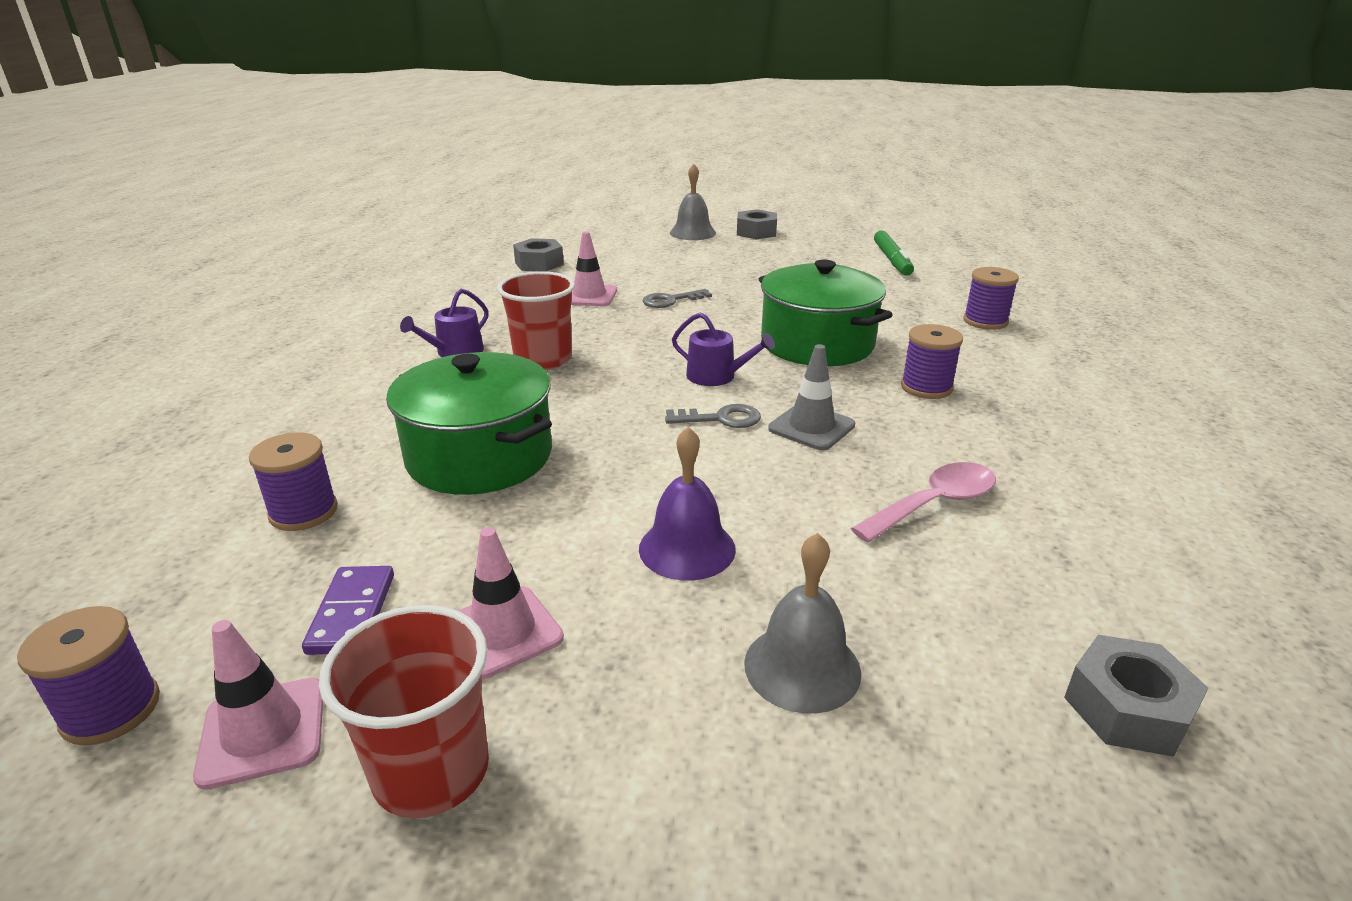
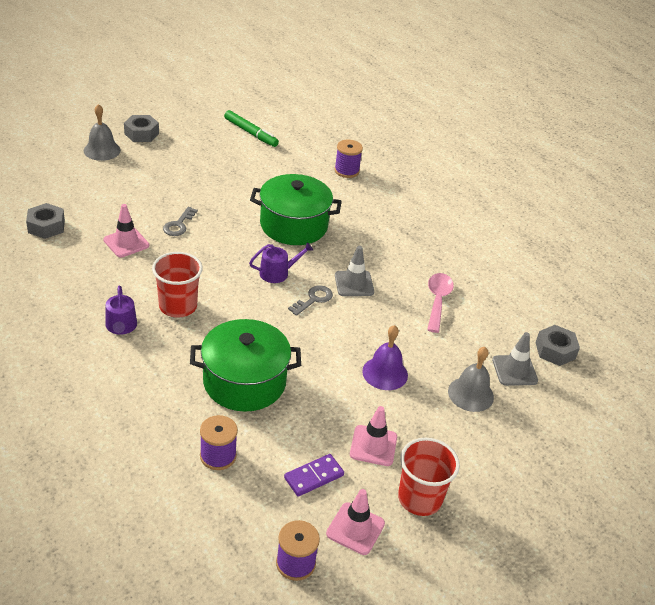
camera: 50 degrees left, 10 degrees up
(352, 613) = (314, 477): purple domino -> purple domino turned 75 degrees counterclockwise
(926, 387) = (370, 233): purple spool -> none
(964, 686) = (514, 370): none -> grey traffic cone

